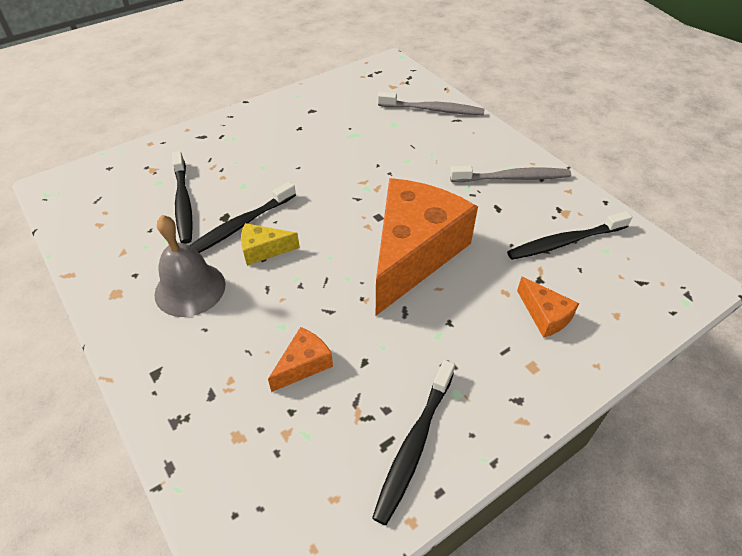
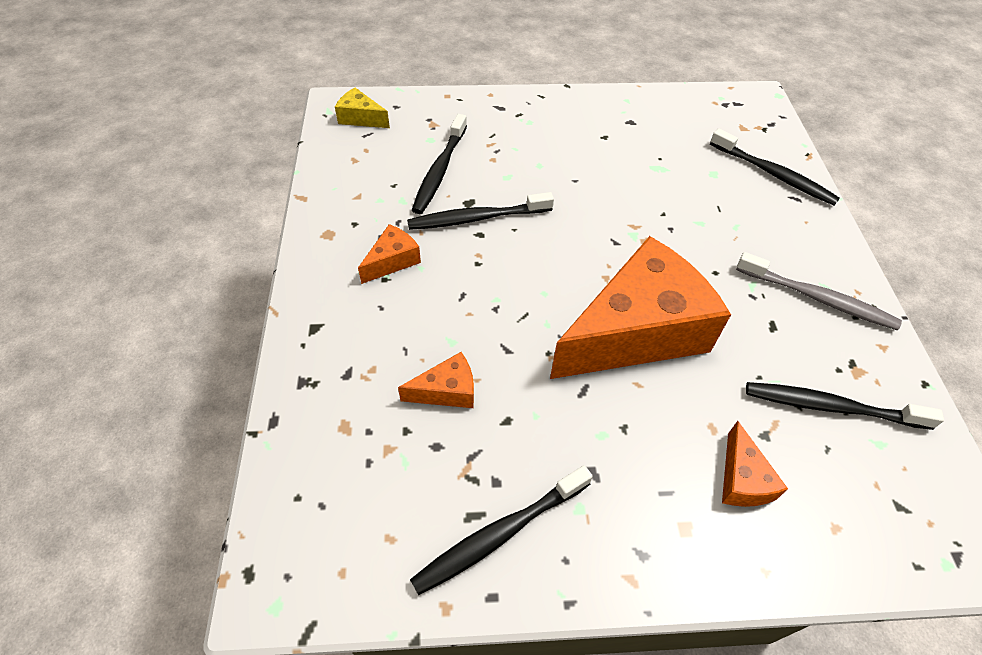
camera: 30 degrees right, 5 degrees up
(190, 289) = (392, 261): grey bell -> orange cheese
(263, 250) = (484, 254): yellow cheese -> yellow cheese (360, 118)
(433, 110) = (773, 174): grey toothbrush -> black toothbrush

